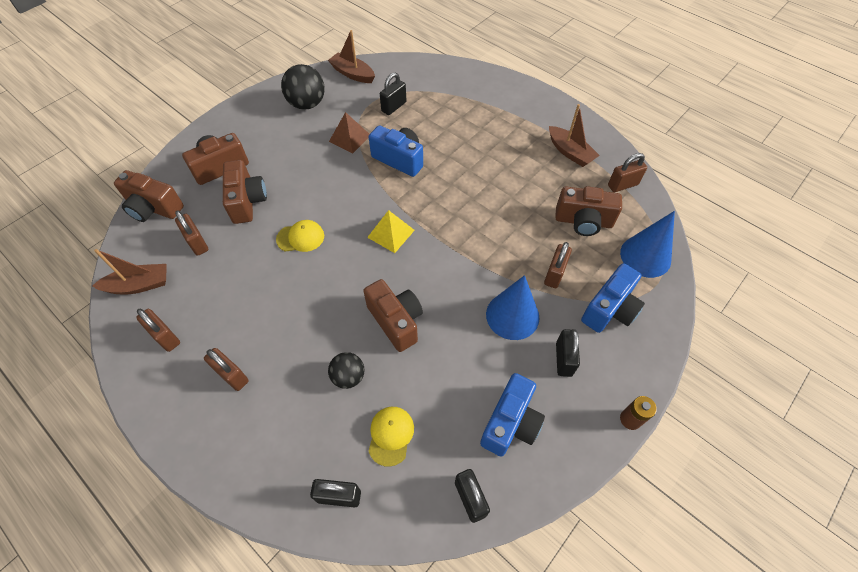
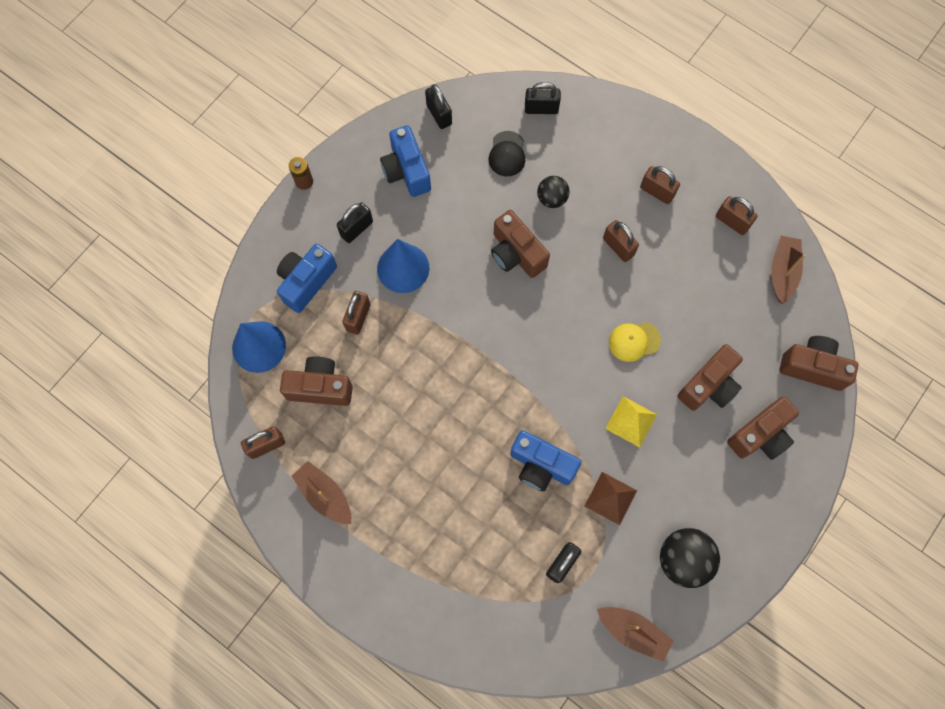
camera: 175 degrees right, 15 degrees up
(139, 285) = (782, 272): brown boat -> brown boat turned 120 degrees clockwise
(197, 243) = (744, 326): brown padlock -> brown padlock (618, 247)
(247, 201) = (709, 385): brown camera -> brown camera turned 120 degrees counterclockwise
(390, 435) = (507, 154): yellow cap -> black cap
(391, 233) = (535, 354): yellow pyramid -> yellow pyramid (631, 421)
(510, 423) = (406, 171): blue camera -> blue camera turned 45 degrees counterclockwise
(563, 359) = (356, 229): black padlock -> black padlock turned 45 degrees clockwise

